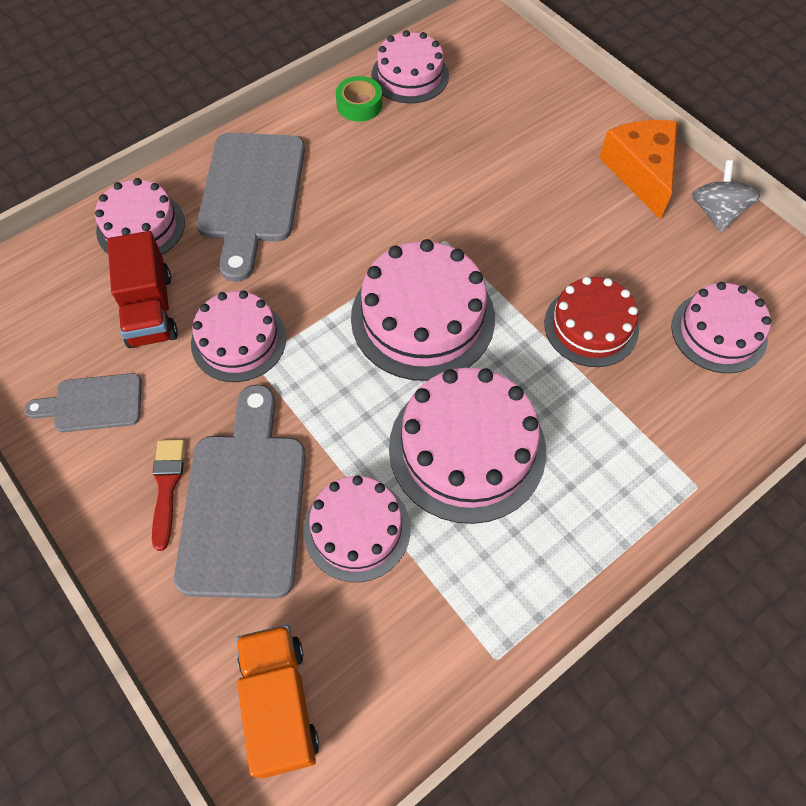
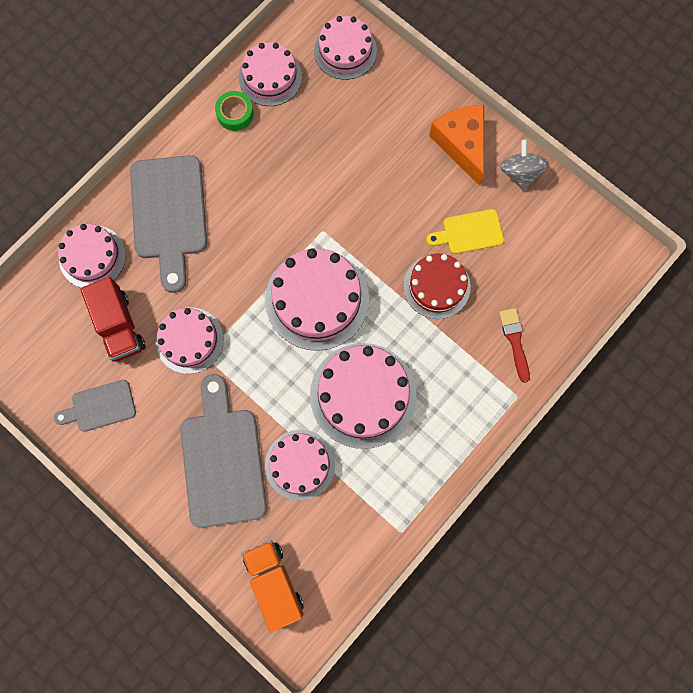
camera: 10 degrees left, 15 degrees up
(167, 487) = (168, 458): red brush -> red brush (515, 341)
(642, 269) = (469, 232): none -> yellow cutting board
(719, 332) = (526, 276): pink cake -> pink cake (345, 51)

